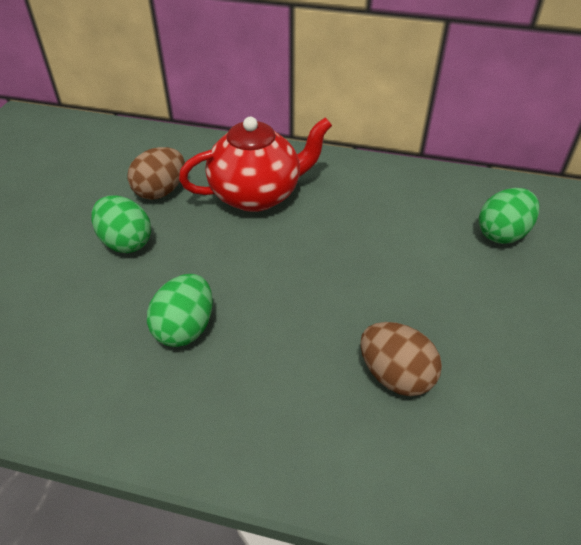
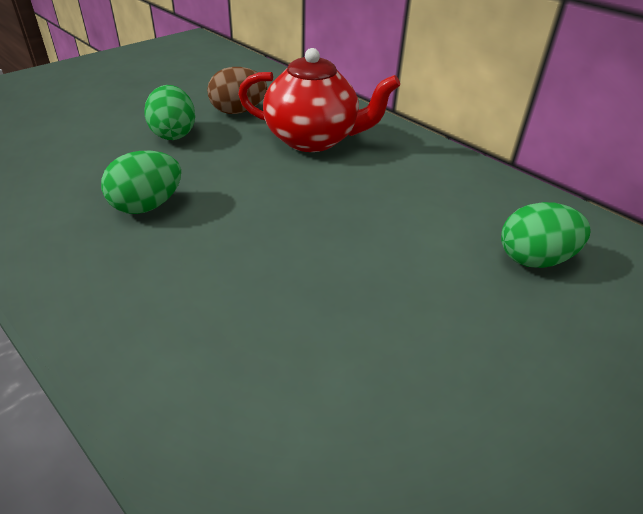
camera: 30 degrees right, 5 degrees down
(395, 376) = (280, 324): brown egg -> none

